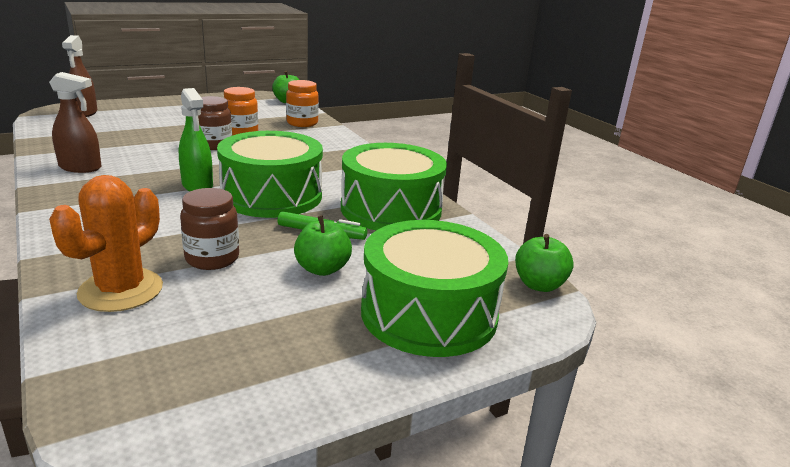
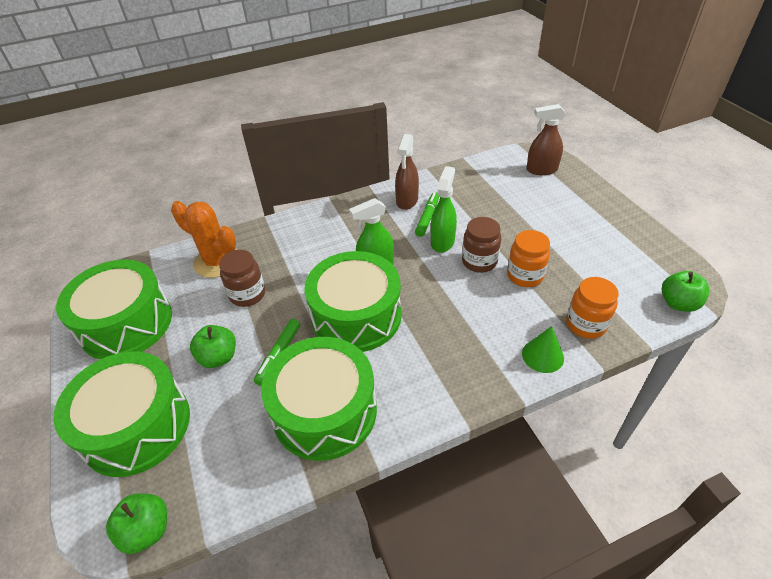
camera: 100 degrees right, 20 degrees up
(125, 160) = (427, 218): none -> green marker
(173, 156) = (442, 241): none -> green spray bottle
(241, 361) = (126, 323): none -> green drum
(331, 136) = (542, 355): none -> green cone

